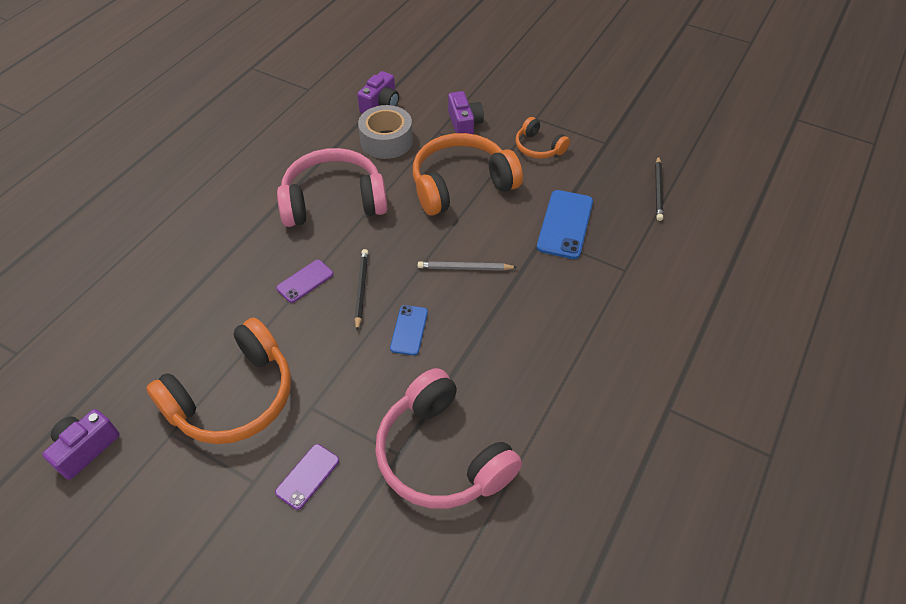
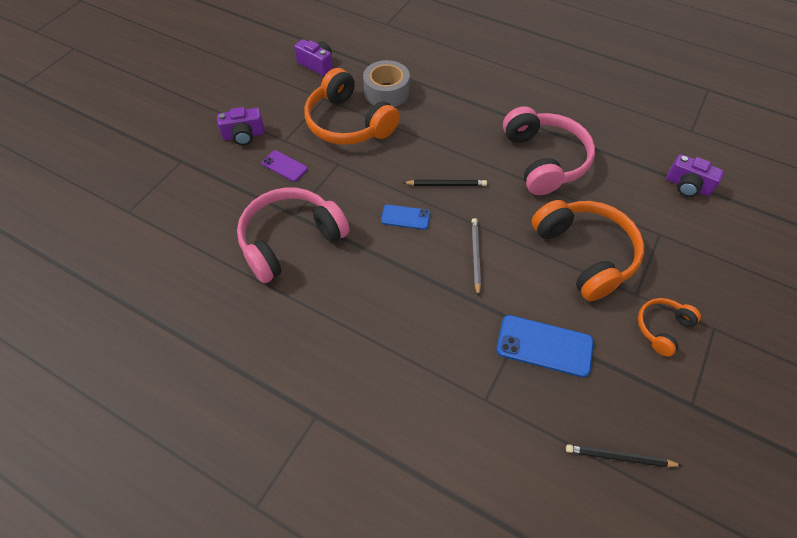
camera: 90 degrees right, 5 degrees up
(305, 281) = (452, 150): purple phone -> none
(386, 141) = (634, 193): grey tape -> grey tape (386, 92)
(464, 124) = (680, 257): purple camera -> purple camera (244, 135)

